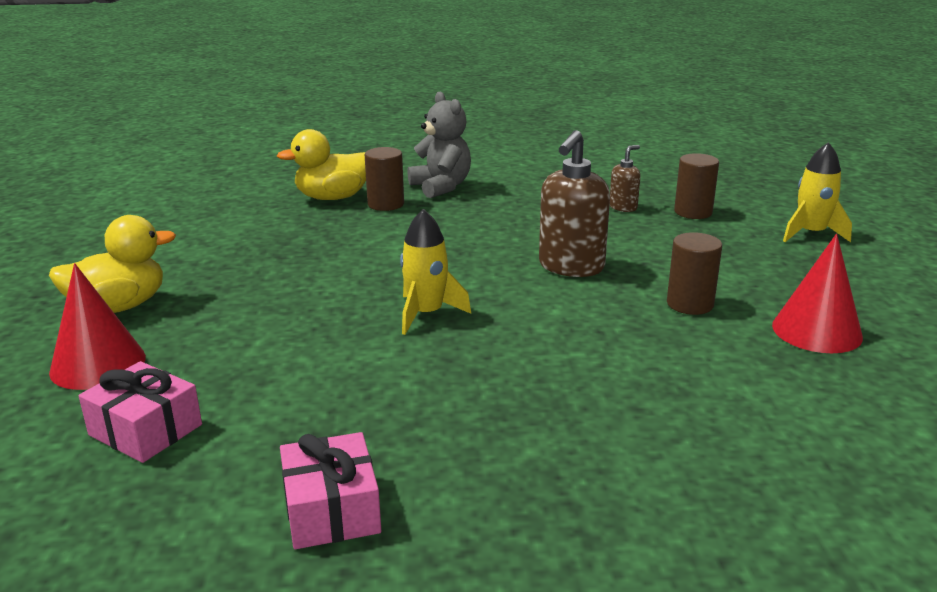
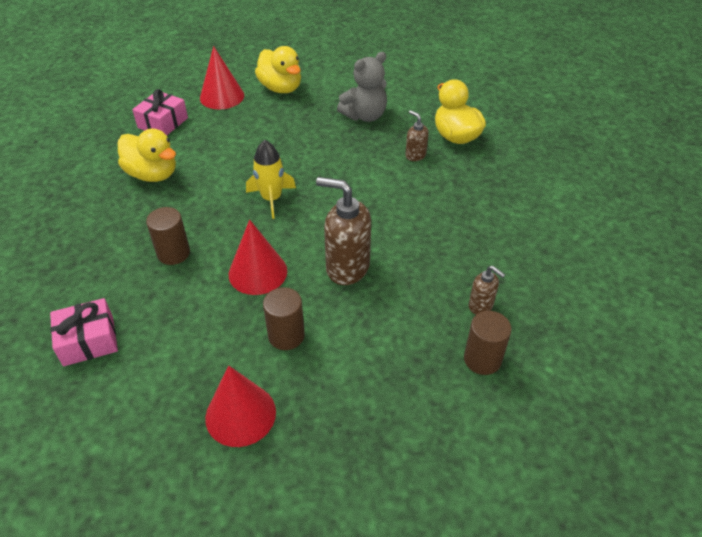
camera: 85 degrees right, 20 degrees up
(321, 429) = (152, 174): none -> yellow duck
(332, 510) = (90, 186): pink gift -> pink gift (88, 341)
(362, 220) = (415, 155): none -> brown soap dispenser
(386, 204) = (449, 163): brown cylinder -> brown cylinder (173, 253)
(441, 187) = (496, 188): grey teddy bear -> grey teddy bear (365, 116)
(582, 323) = (258, 272): none -> red cone
(810, 234) = (446, 456): yellow rocket -> none

